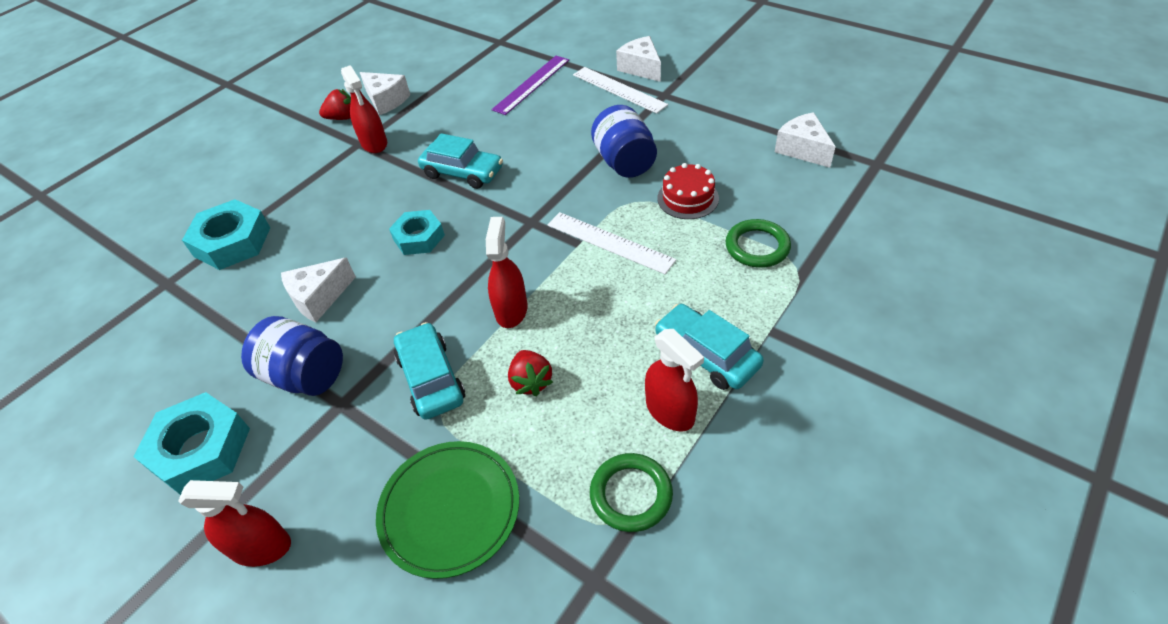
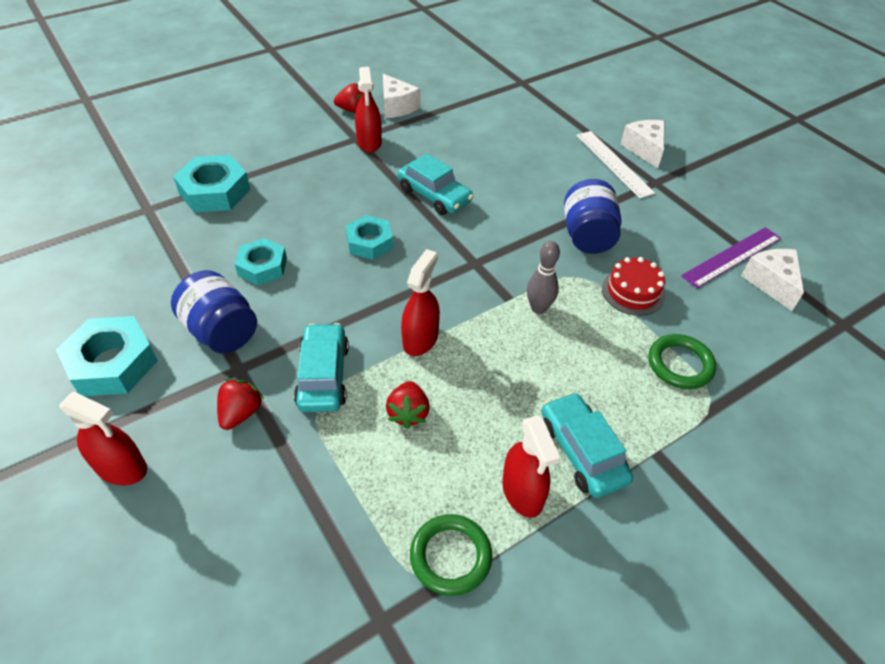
camera: 15 degrees right, 0 degrees up
(319, 298) = (262, 266): white cheese -> turquoise nut
(363, 445) = (241, 413): none -> red strawberry
(450, 510) = (286, 501): green plate -> none
(531, 84) = (533, 132): purple ruler -> purple ruler (732, 257)
(609, 242) = (538, 308): white ruler -> grey bowling pin

